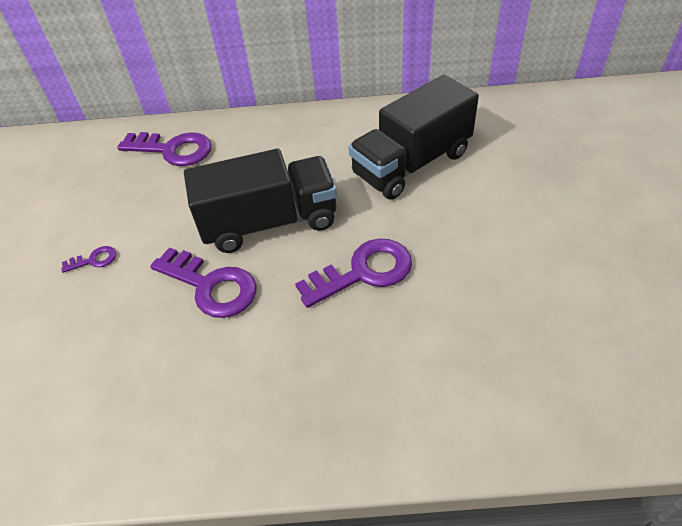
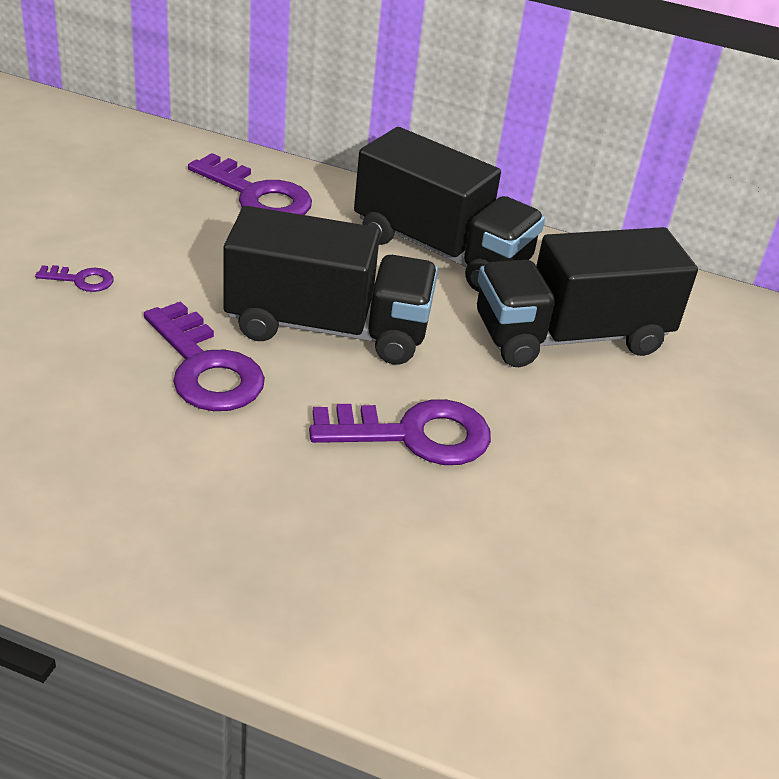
camera: 15 degrees right, 10 degrees down
(305, 139) = (441, 250): none -> black truck

